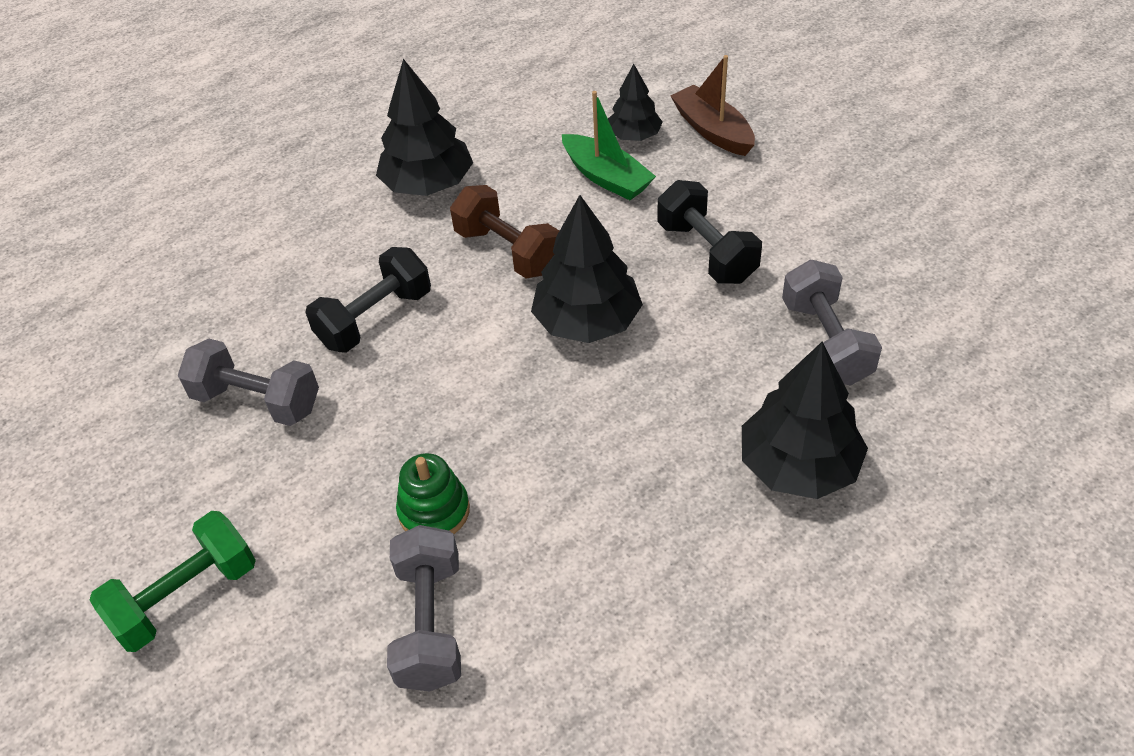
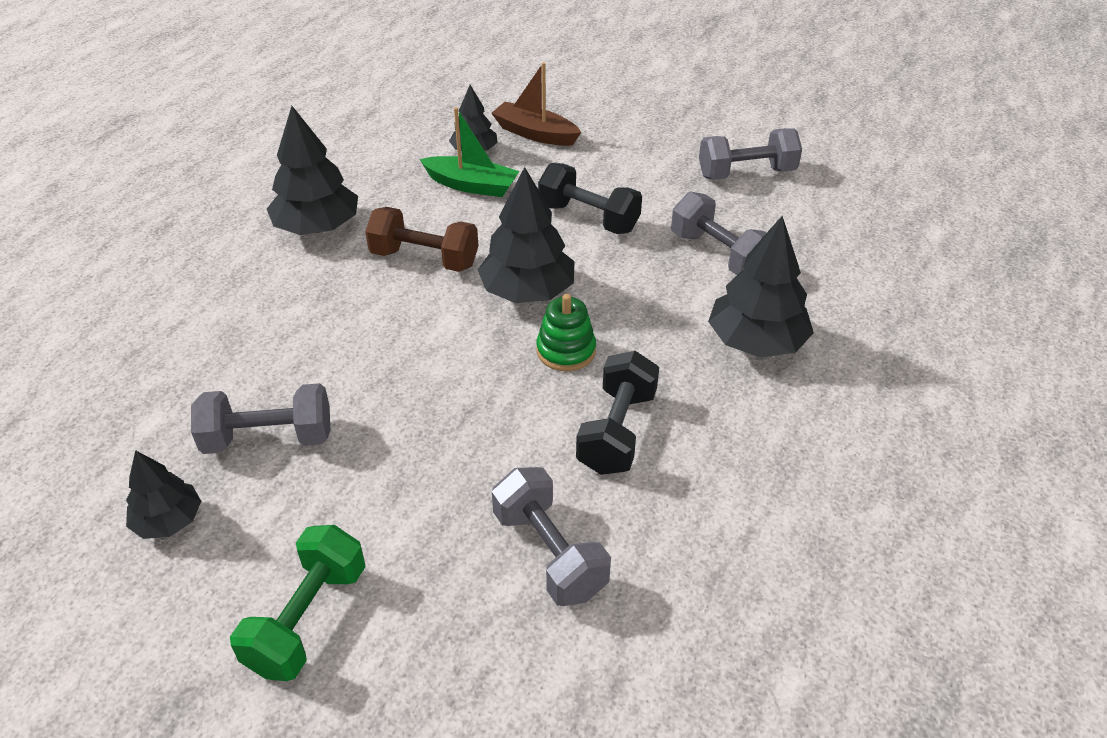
camera: 30 degrees left, 5 degrees down
(134, 452) = (168, 521): none -> black tree
(375, 319) = (339, 341): black dumbbell -> black dumbbell (617, 431)
(434, 511) = (494, 469): green stacking toy -> green stacking toy (566, 351)
(929, 246) = (746, 173): none -> grey dumbbell

